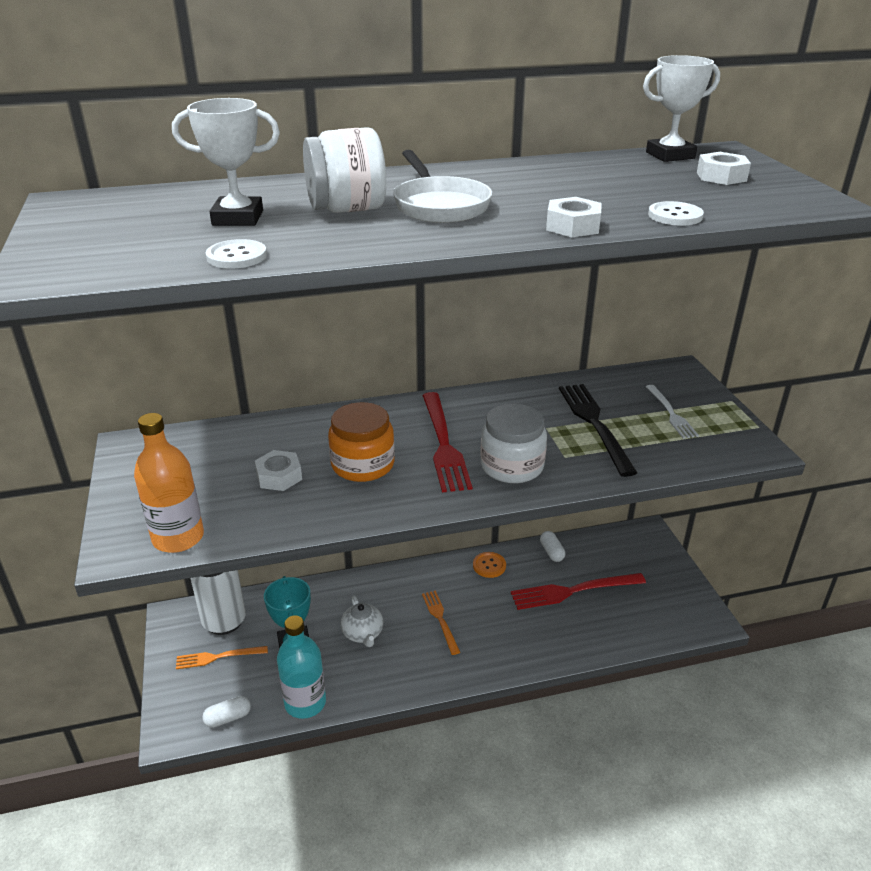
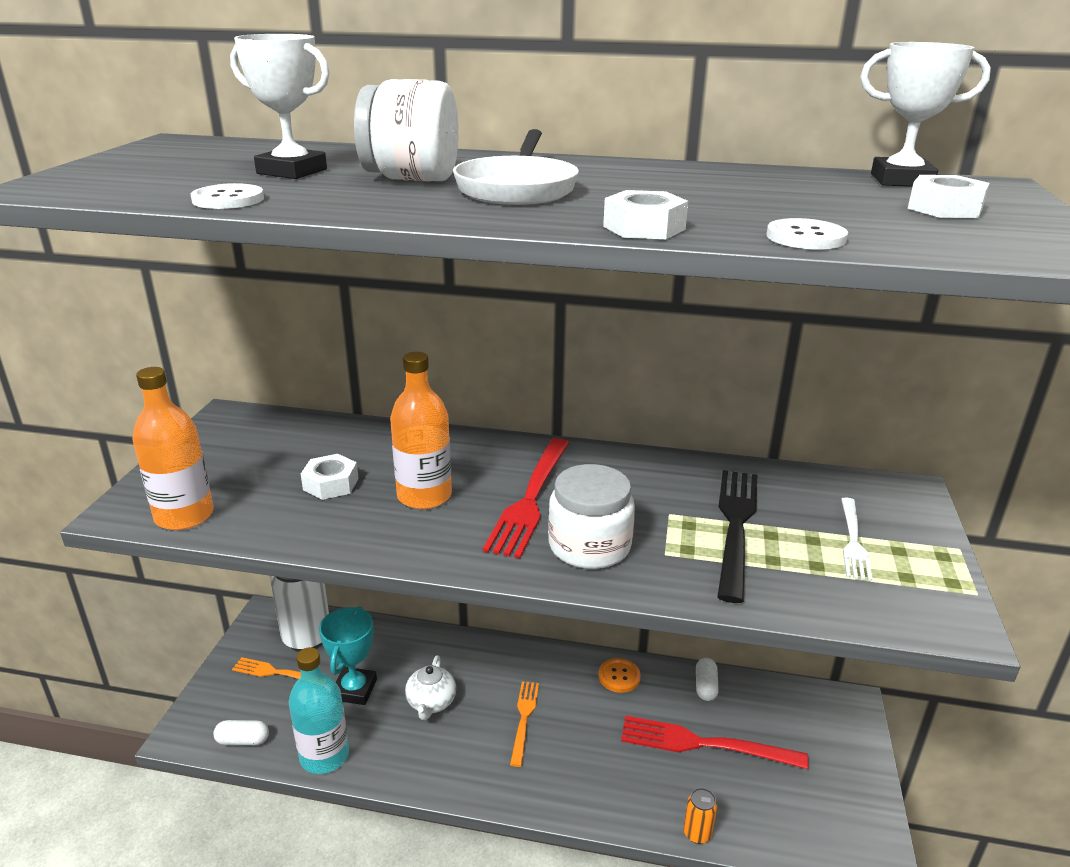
camera: 25 degrees right, 5 degrees down
(363, 464) = (424, 496): orange jar -> orange bottle
(601, 650) = (697, 833): none -> orange can

